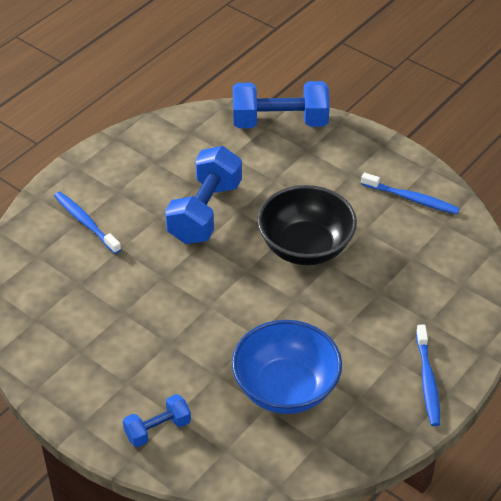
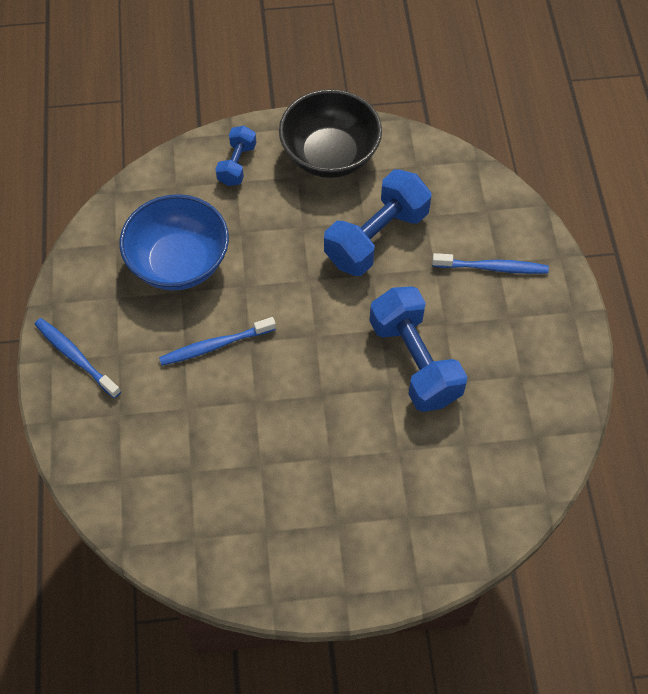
camera: 135 degrees right, 15 degrees up
(280, 122) = (473, 530): blue dumbbell -> blue dumbbell (376, 237)
(305, 247) = (293, 400): black bowl -> black bowl (330, 155)
(411, 199) = (252, 543): blue toothbrush -> blue toothbrush (215, 345)

